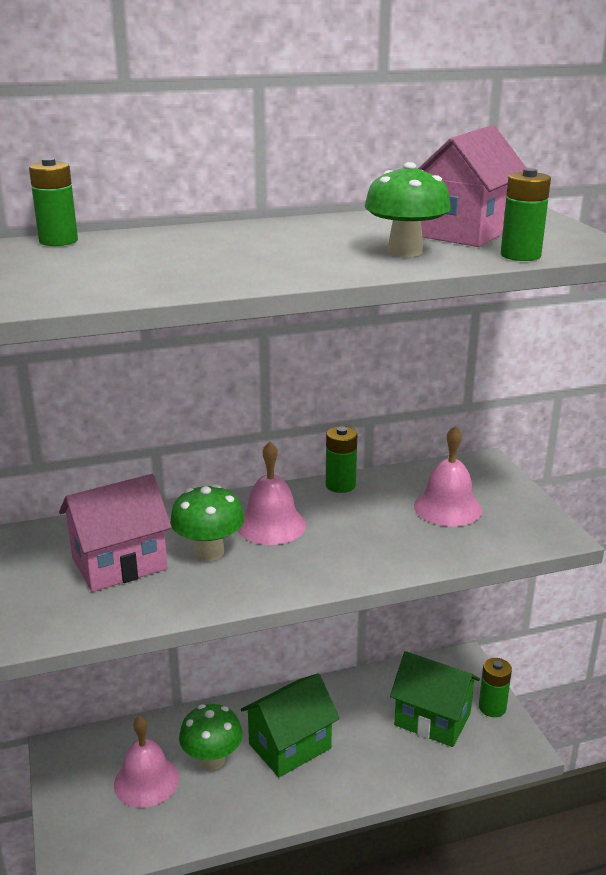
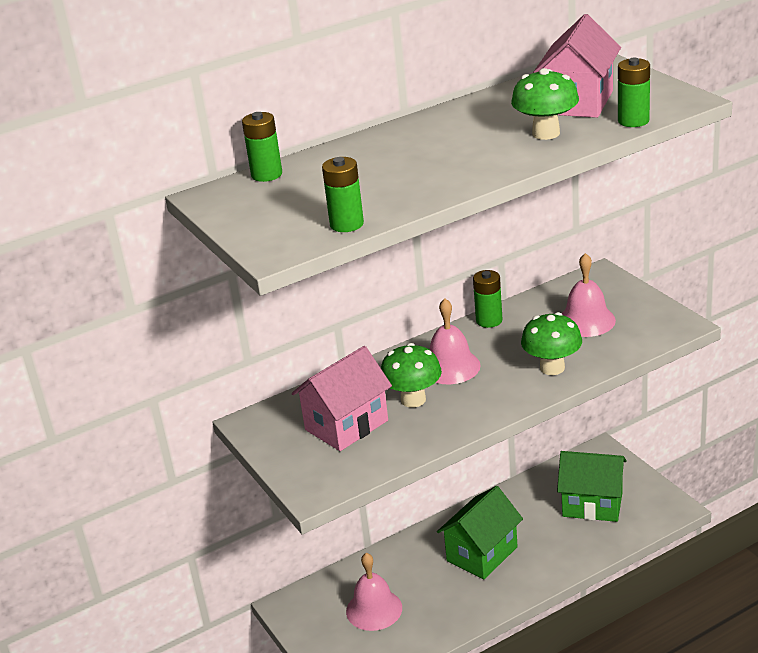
camera: 10 degrees left, 5 degrees up
(212, 760) = (421, 580): green mushroom -> green mushroom (552, 368)
(492, 707) = (638, 483): green battery -> green battery (346, 224)

